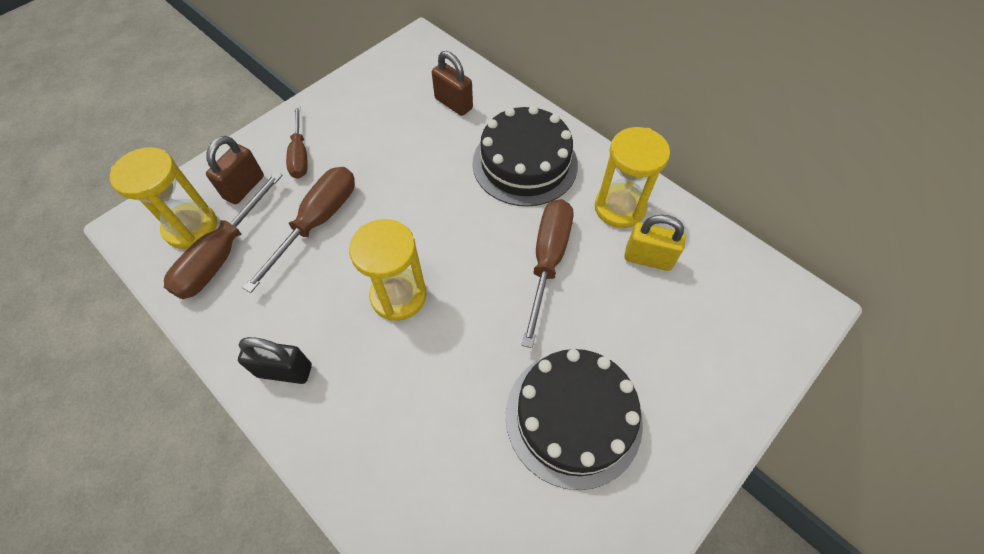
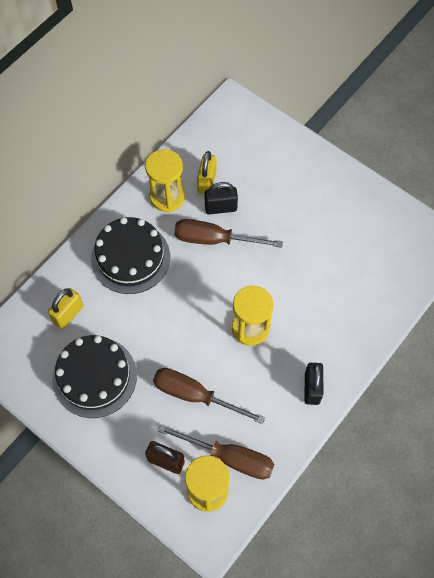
camera: 95 degrees left, 5 degrees up
(300, 155) = (129, 425): brown screwdriver -> none
(453, 103) = (68, 314): brown padlock -> yellow padlock
(573, 417) = (316, 223): black cake -> black cake (94, 377)
(602, 273) = (221, 208): none -> black padlock

